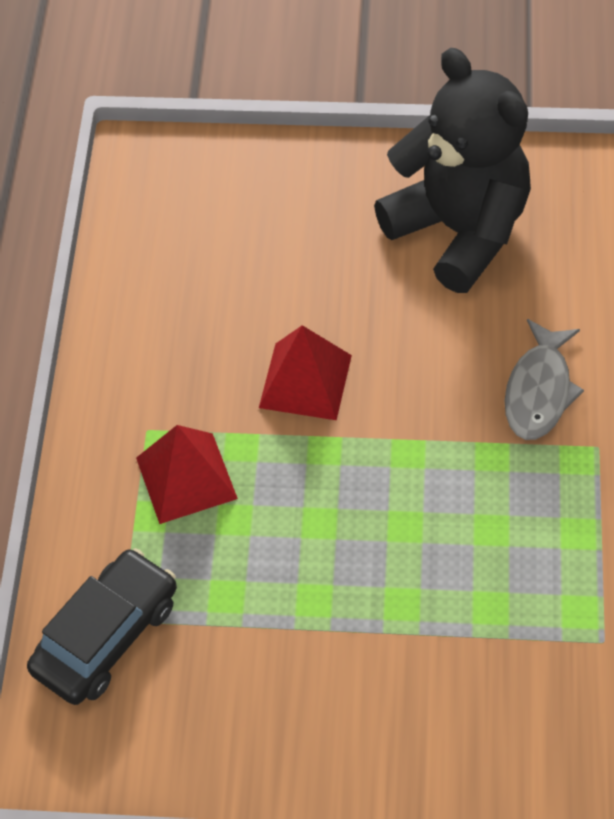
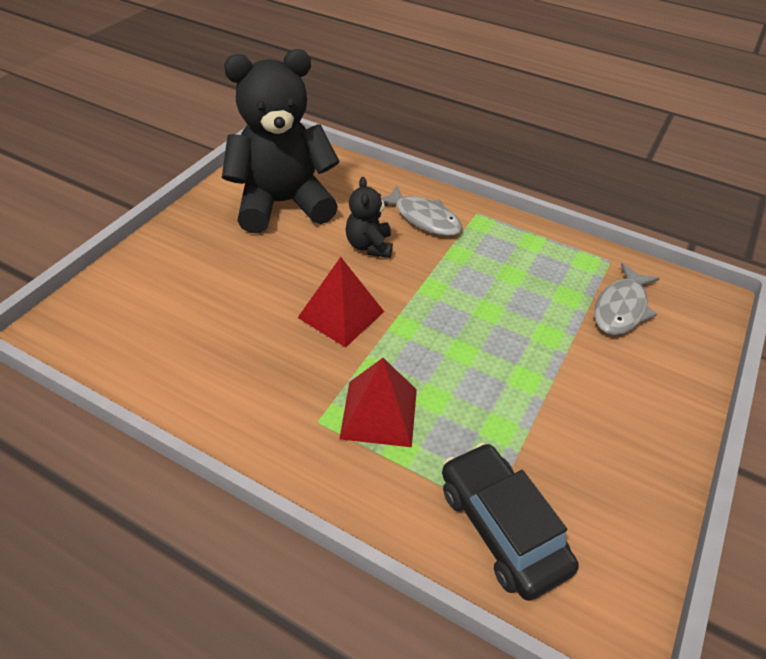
camera: 70 degrees left, 10 degrees down
(441, 356) = (369, 246): none -> black teddy bear
(507, 676) = (621, 308): none -> grey fish

